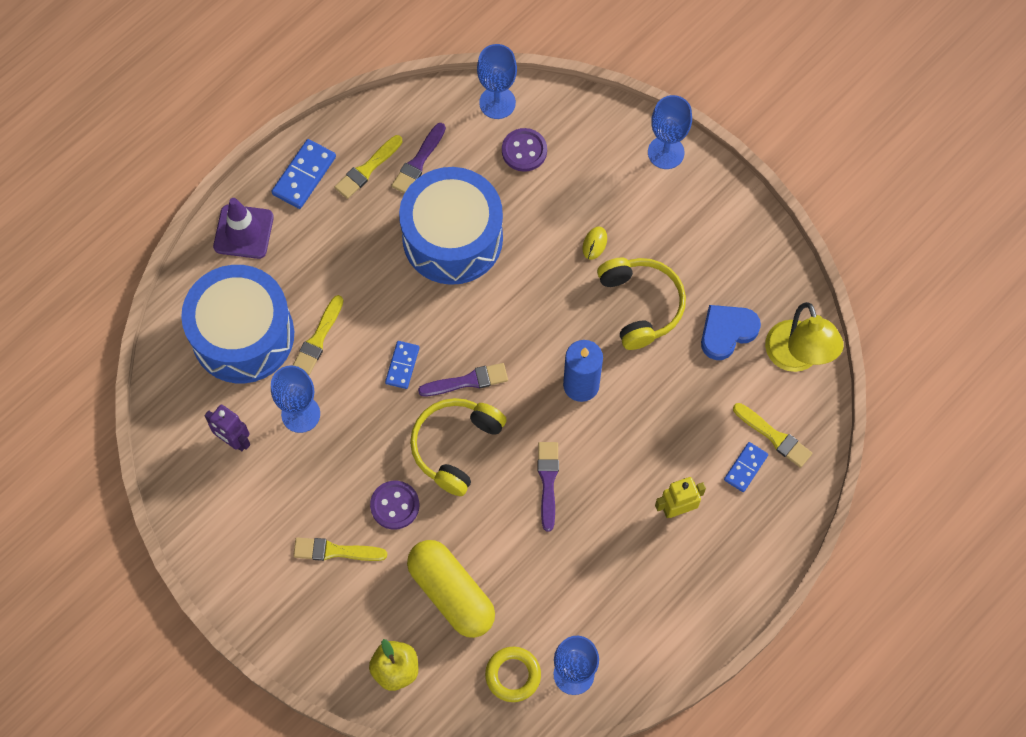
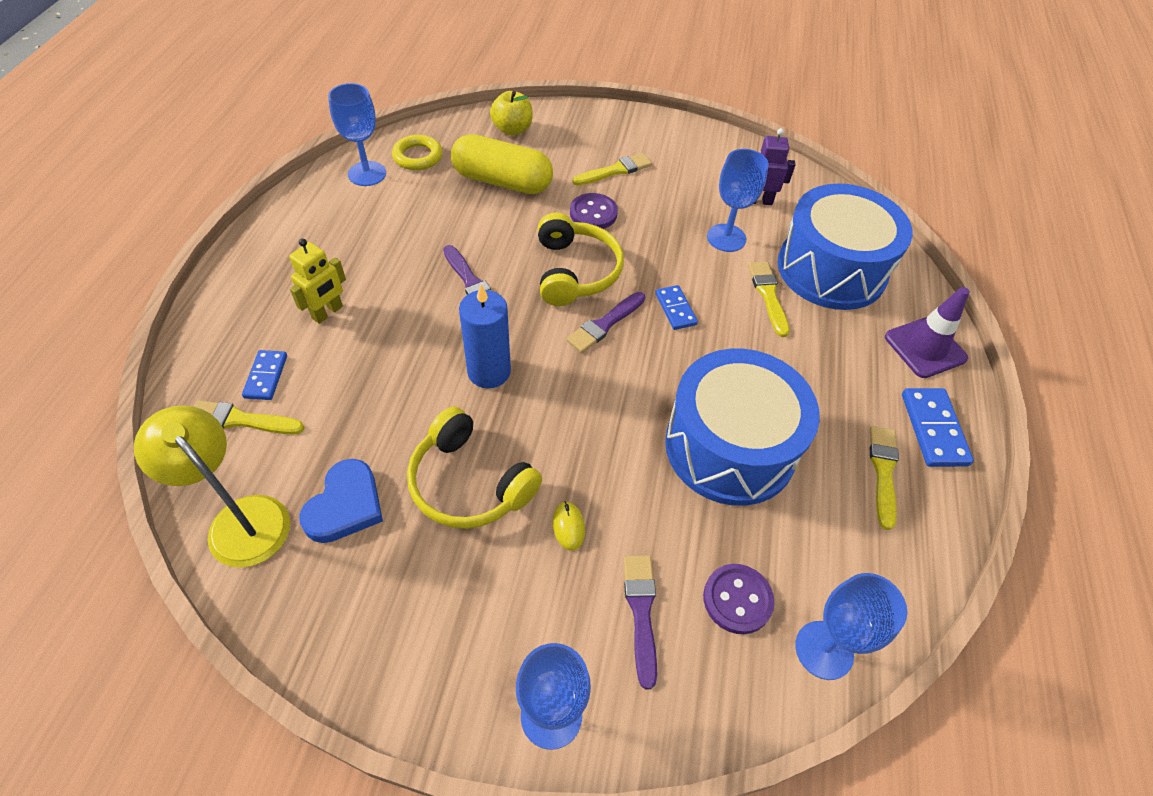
camera: 145 degrees right, 15 degrees down
(418, 161) = (841, 512): purple brush -> purple brush (641, 612)

